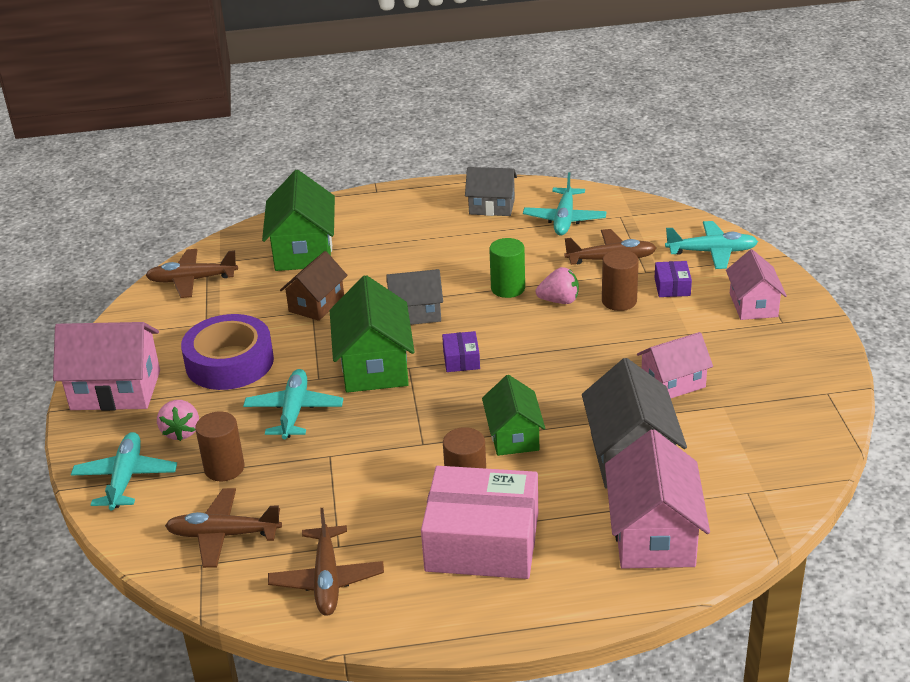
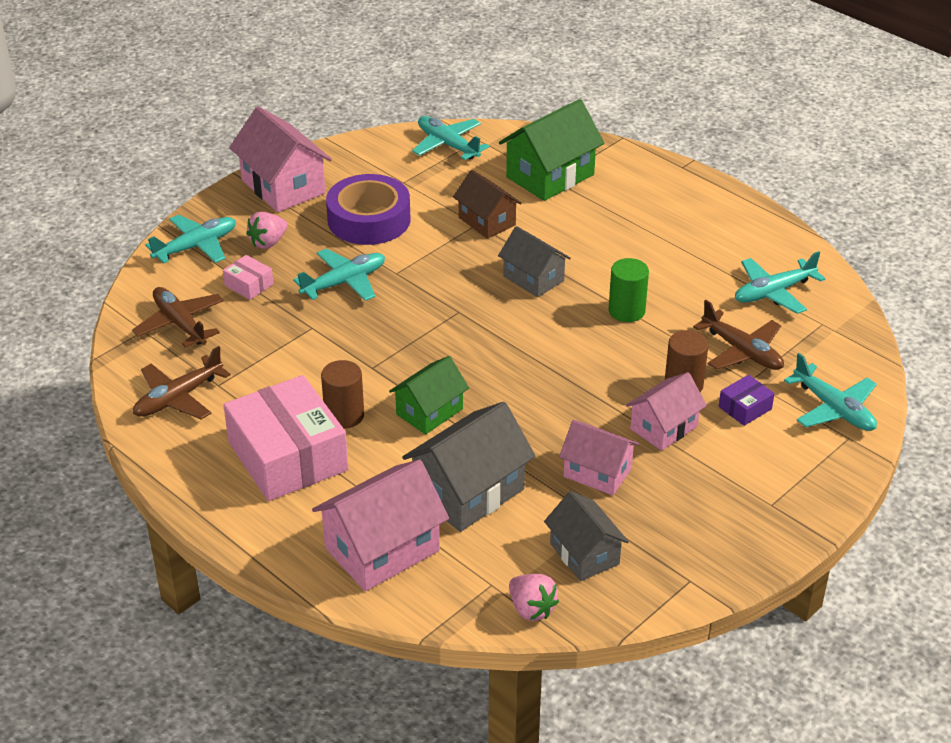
camera: 50 degrees right, 5 degrees up
(192, 280) = (447, 145): brown plane -> turquoise plane
(224, 468) = (249, 285): brown cylinder -> pink box
(316, 304) = (487, 221): brown house -> brown house turned 60 degrees clockwise
(374, 366) = (441, 293): green house -> none
(461, 359) = (498, 334): purple box -> none
(492, 206) = (740, 241): grey house -> grey house (584, 554)
(559, 301) = (643, 349): pink strawberry -> pink strawberry (531, 609)
(753, 305) = (776, 473): pink house -> pink house (664, 427)

